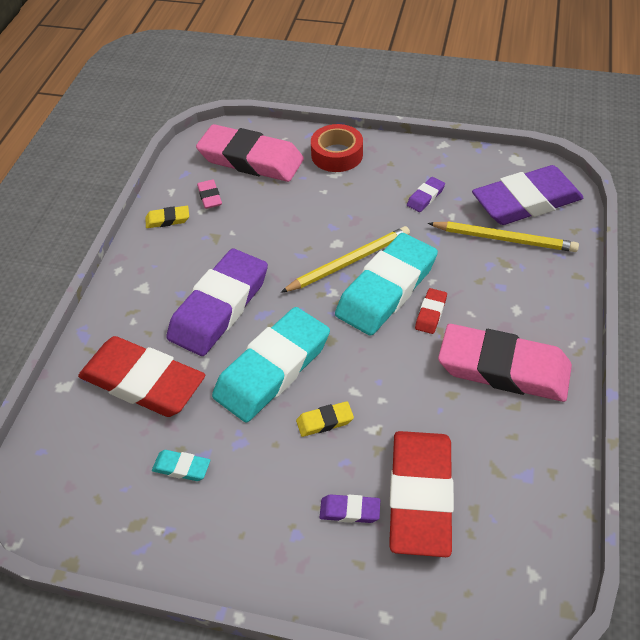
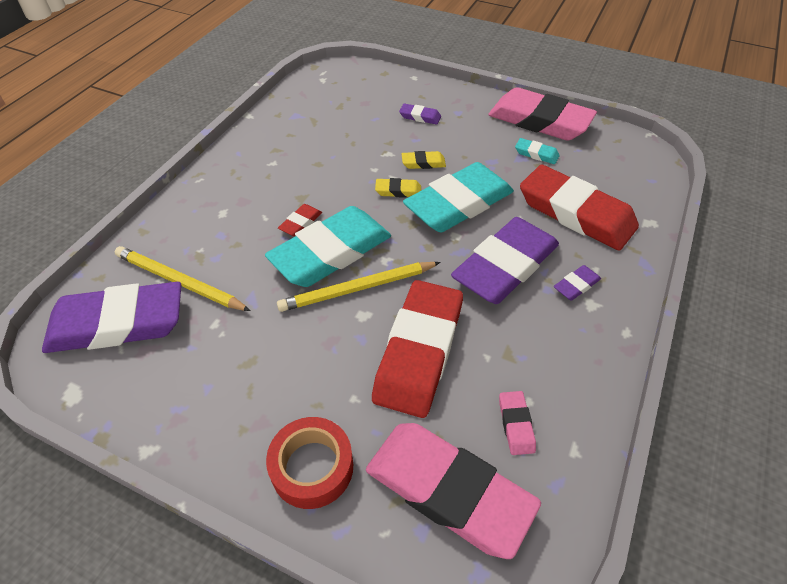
camera: 170 degrees left, 0 degrees up
(167, 219) = (574, 395): yellow eraser -> yellow eraser (398, 191)
(420, 496) = (371, 116): red eraser -> red eraser (419, 351)
(425, 197) = (229, 357): purple eraser -> purple eraser (576, 285)
(503, 368) = (267, 173): pink eraser -> pink eraser (539, 121)

